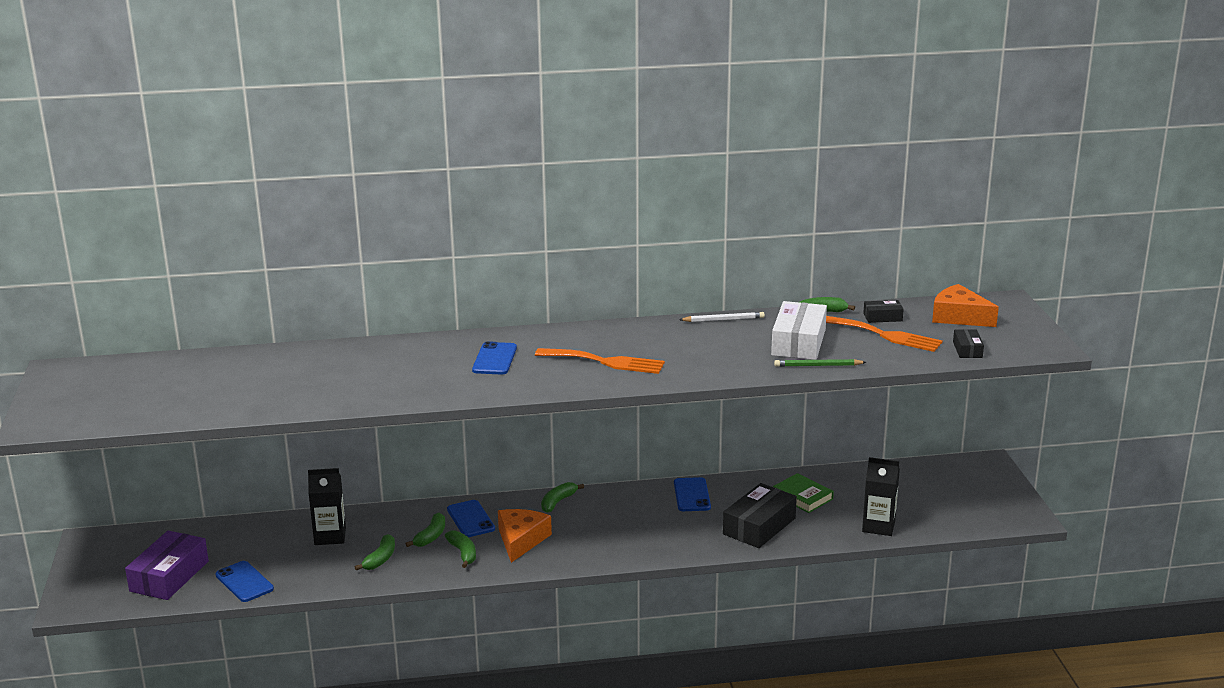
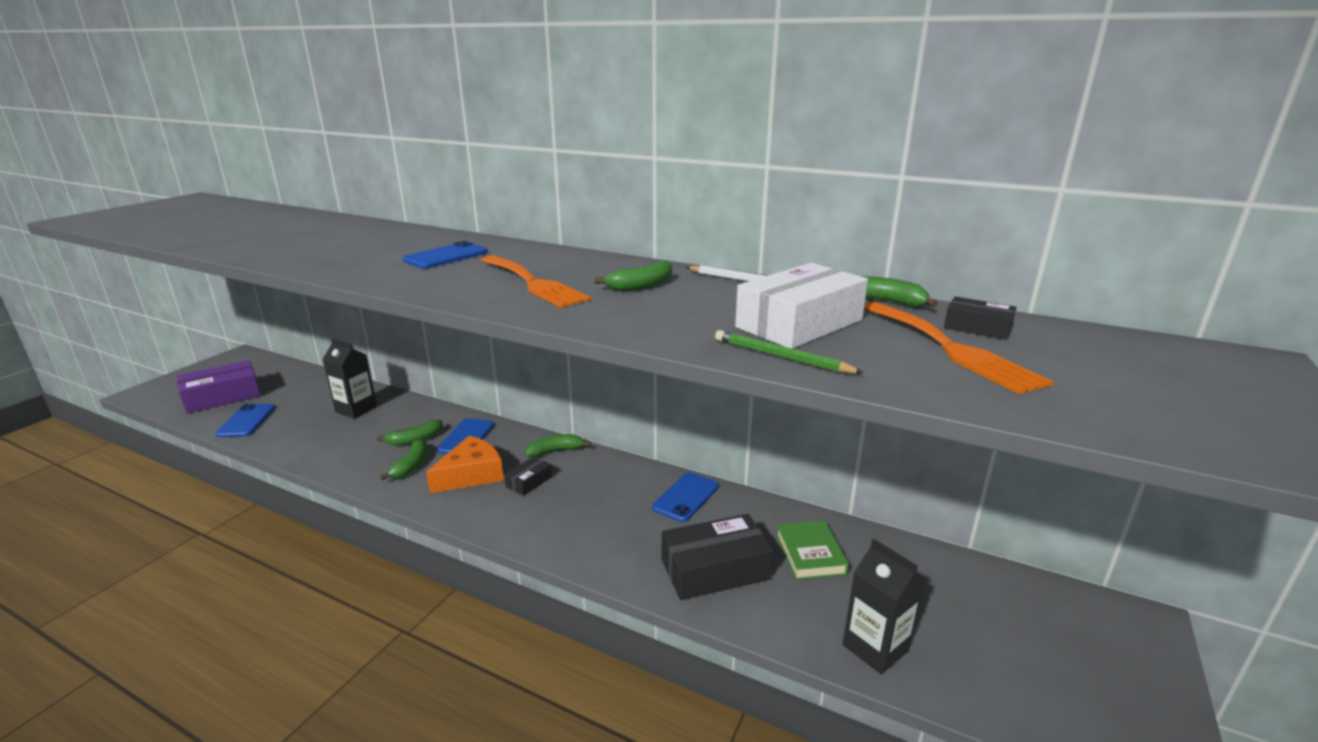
camera: 35 degrees right, 0 degrees up
(380, 559) = (351, 443): green banana -> green banana (641, 286)
(959, 317) = (1126, 359): orange cheese -> none
(967, 350) = (1097, 410): black box -> black box (529, 482)

